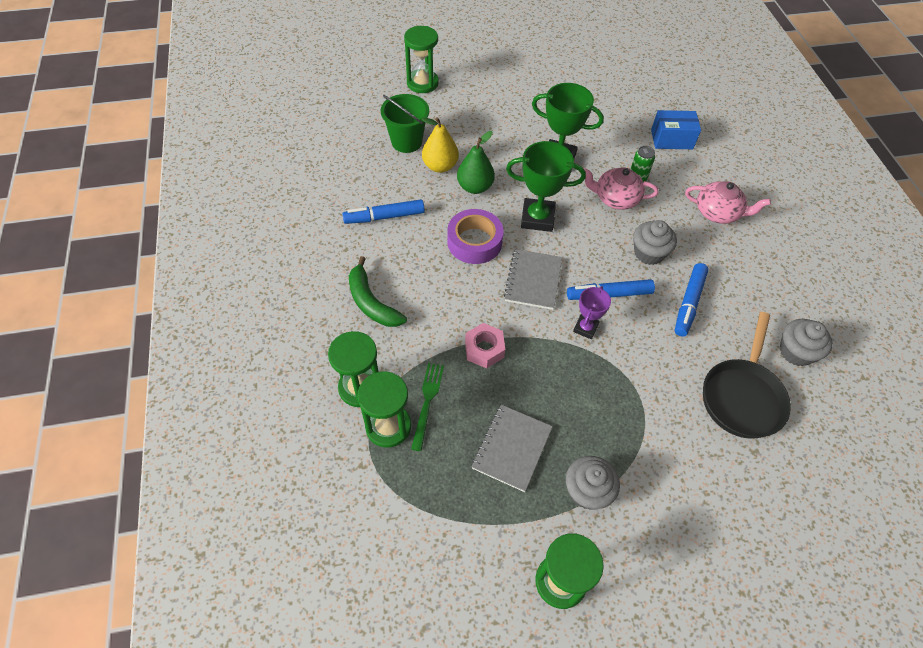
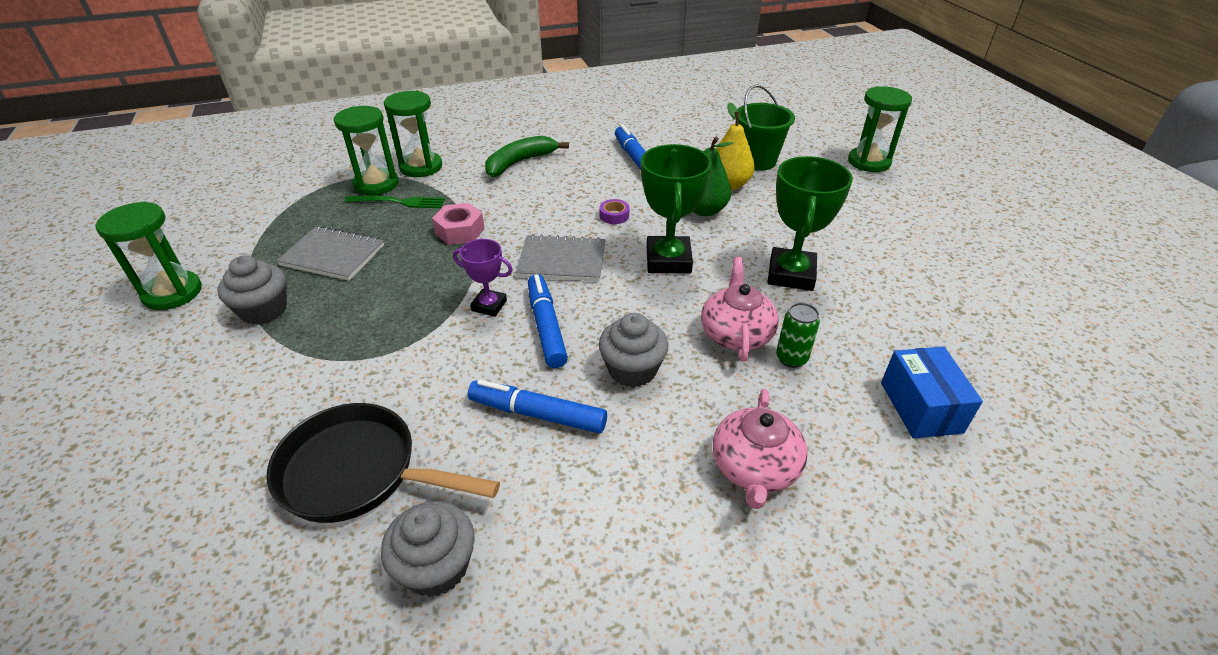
camera: 85 degrees right, 15 degrees down
(474, 242) = (614, 215): purple tape -> purple tape, size x0.44

